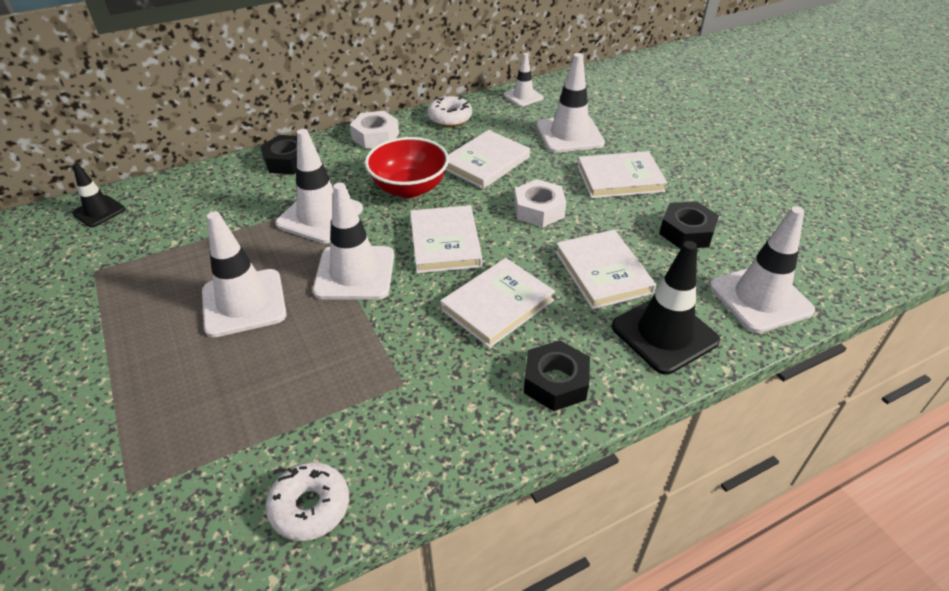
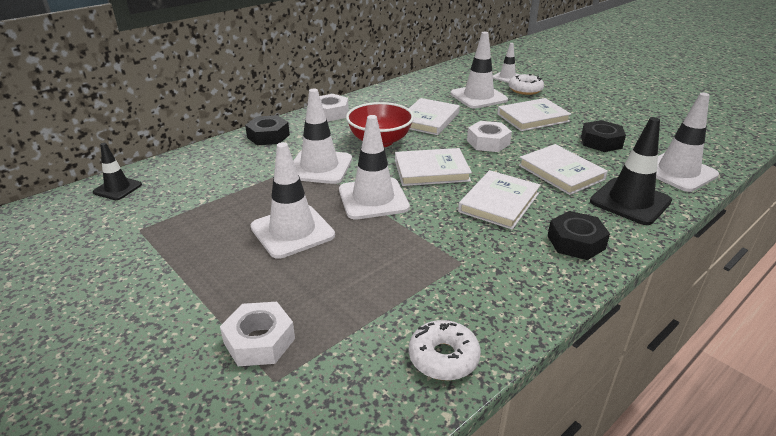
camera: 15 degrees left, 10 degrees down
(138, 440) = (259, 341): none -> white nut
(445, 242) = (431, 170): white book -> white book turned 75 degrees counterclockwise
(450, 118) = (382, 96): white donut -> white donut (525, 90)
(523, 96) = (428, 79): white traffic cone -> white traffic cone (507, 77)

